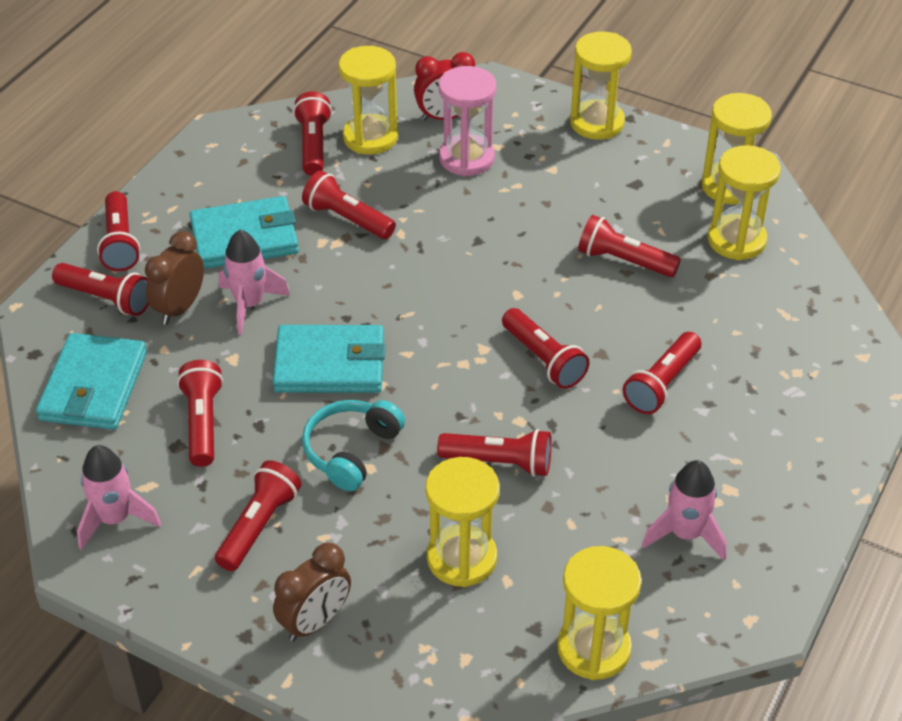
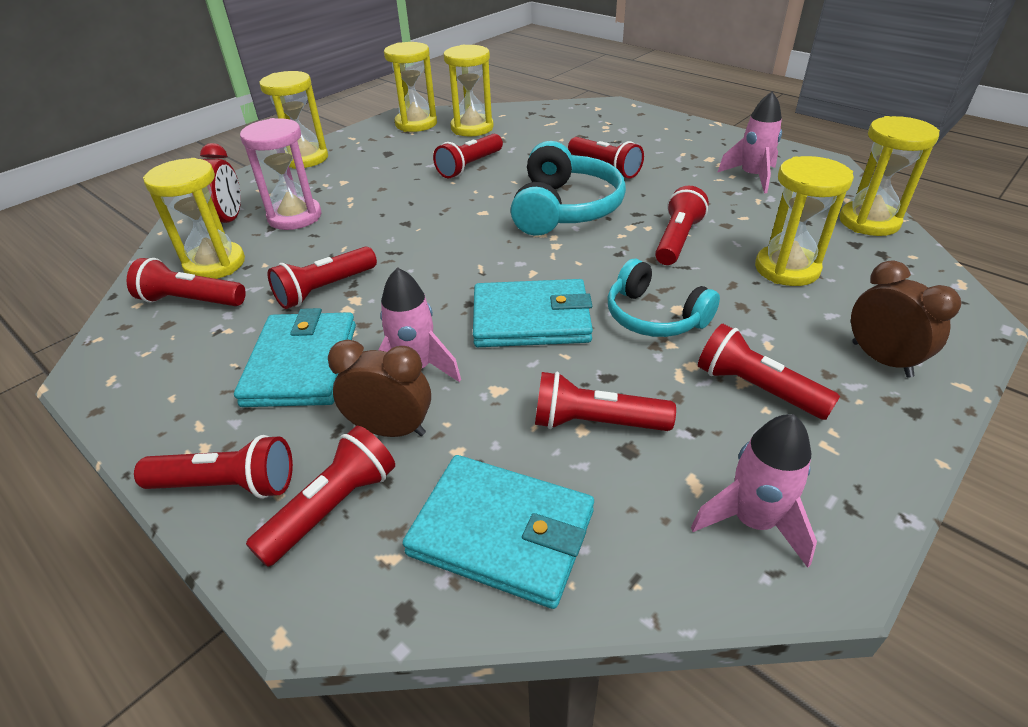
camera: 75 degrees left, 5 degrees down
(180, 308) = (391, 430): brown clock -> brown clock turned 150 degrees clockwise
(330, 364) = (531, 319): turquoise wallet -> turquoise wallet turned 75 degrees clockwise
(544, 359) = (564, 208): red flashlight -> turquoise headphones

